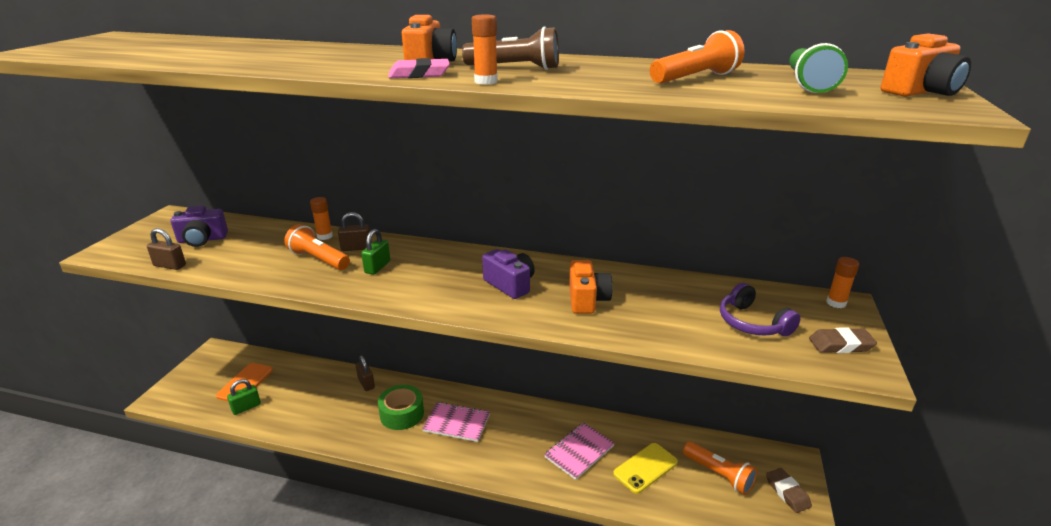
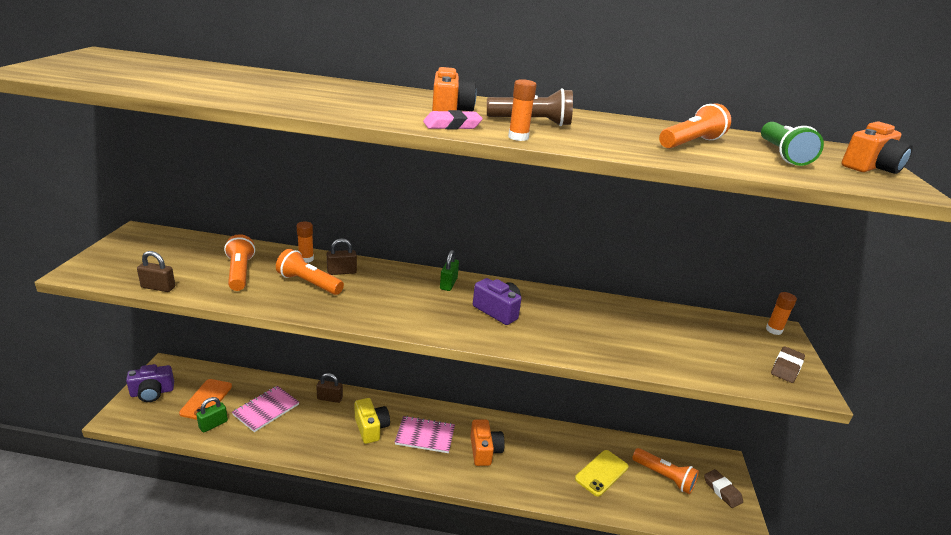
camera: 10 degrees left, 0 degrees up
(202, 240) = (182, 260): purple camera -> purple camera (152, 392)
(253, 250) = (240, 272): none -> orange flashlight
(366, 383) = (330, 398): brown padlock -> brown padlock turned 45 degrees counterclockwise
(377, 267) = (369, 292): green padlock -> green padlock (448, 284)
(402, 414) = (371, 428): green tape -> yellow camera
(579, 451) = (541, 460): pink notebook -> pink notebook (266, 409)
(587, 300) = (570, 326): orange camera -> orange camera (484, 450)
(752, 323) = (712, 348): purple headphones -> none
(840, 345) = (786, 367): brown eraser -> brown eraser turned 45 degrees counterclockwise

